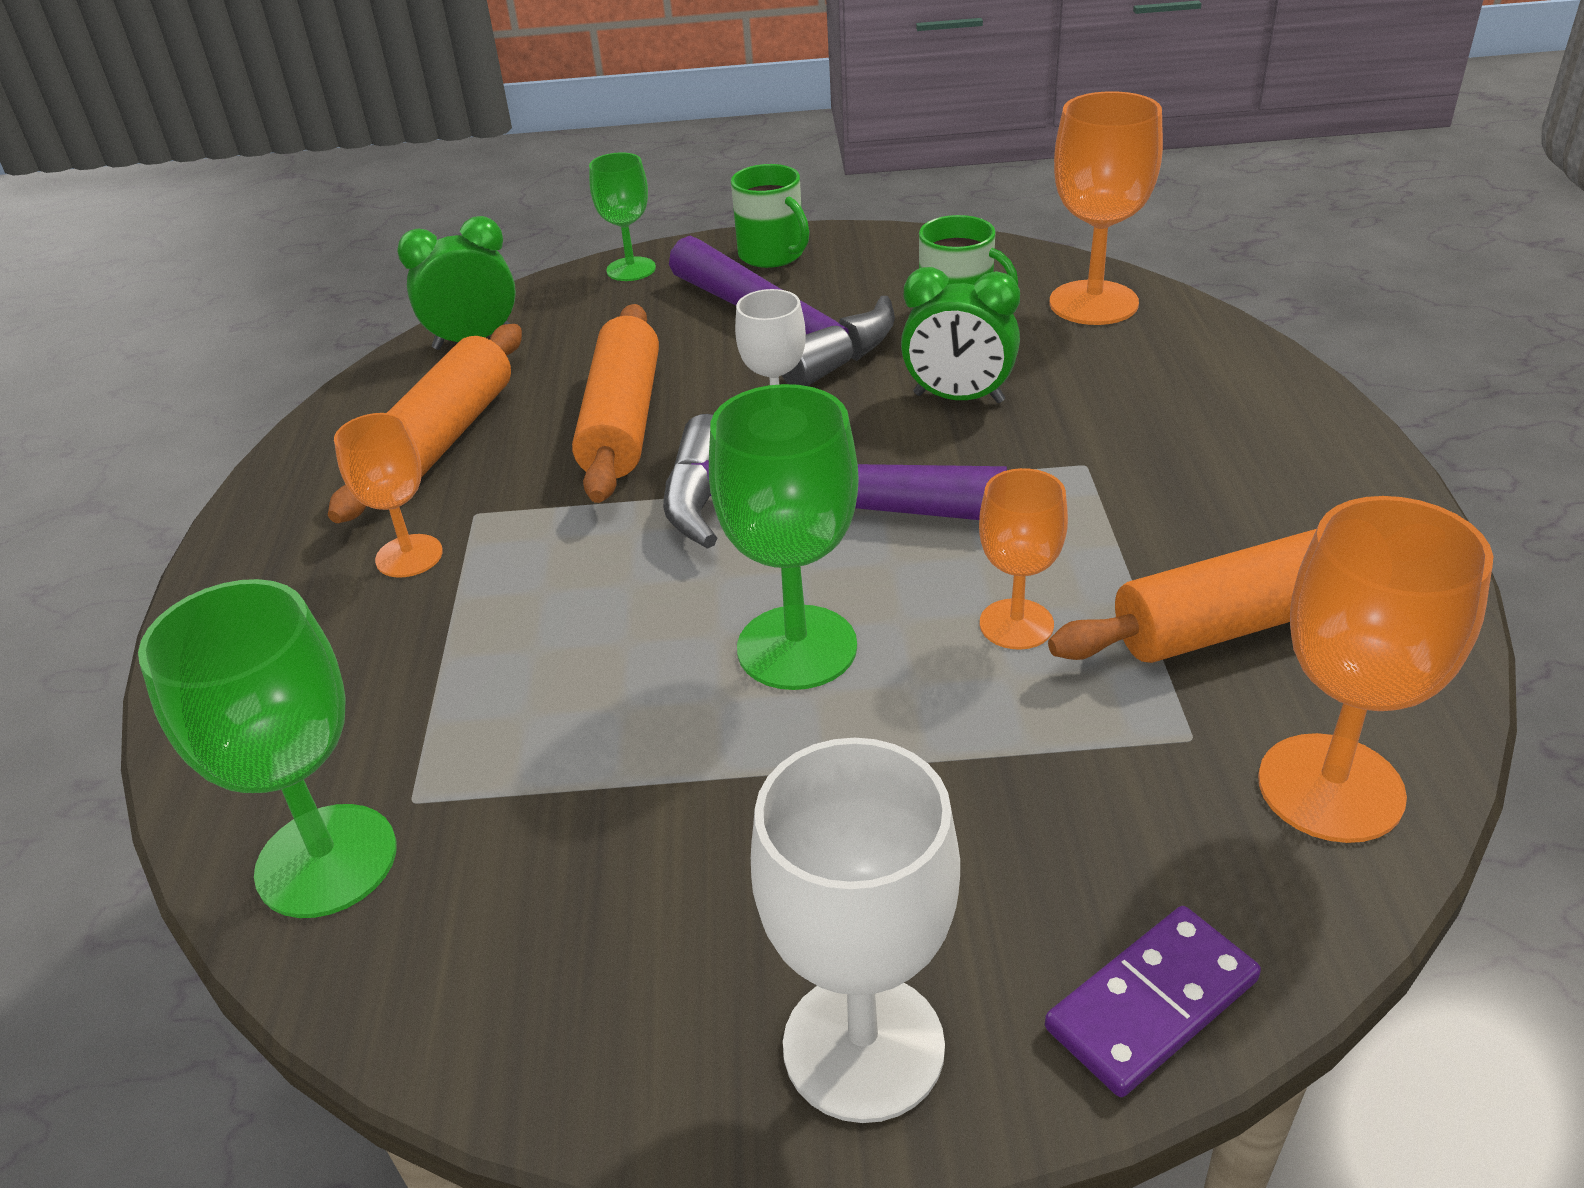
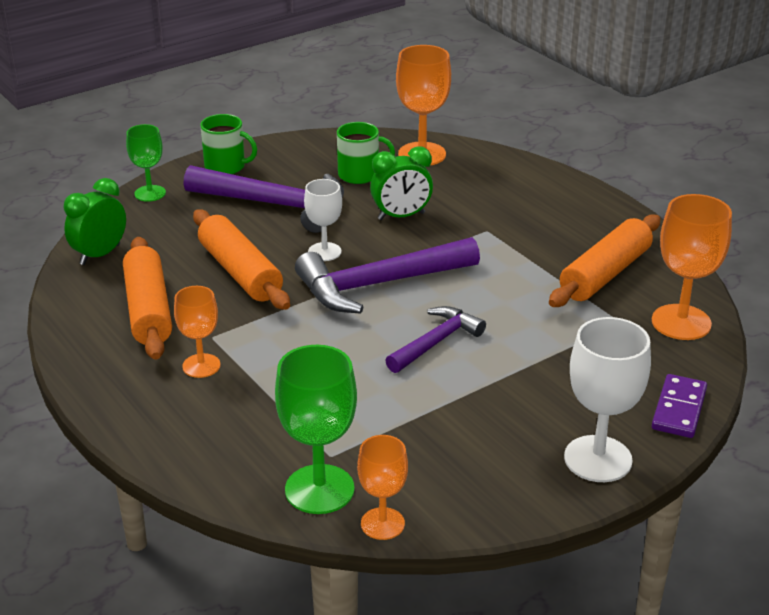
camera: 35 degrees left, 5 degrees down
(797, 647) = (436, 342): green goblet -> purple hammer
(1016, 624) = (519, 304): orange goblet -> orange goblet (382, 524)

